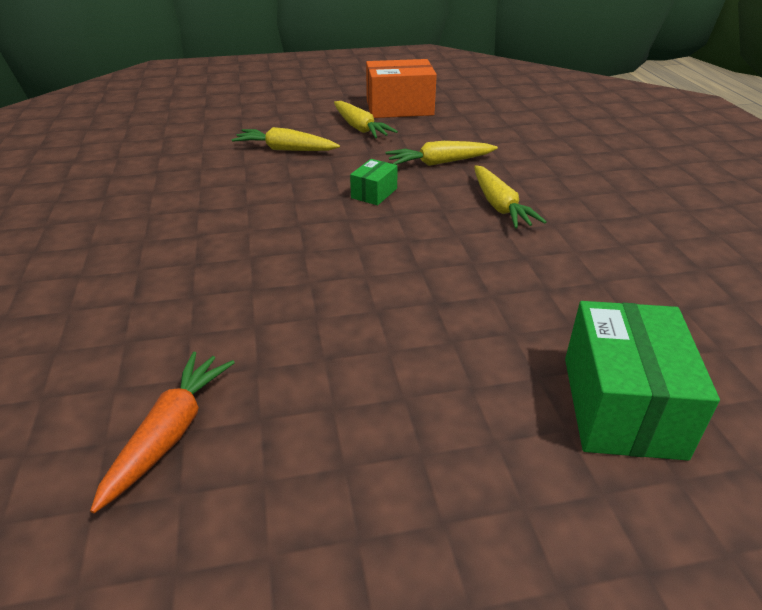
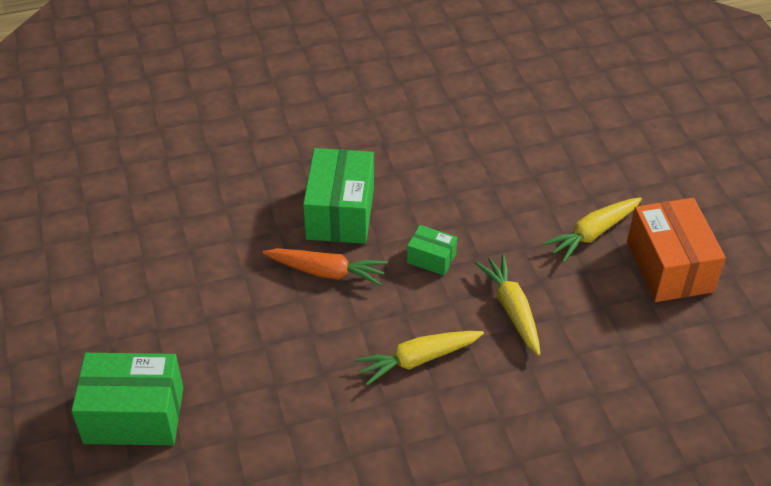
camera: 85 degrees right, 10 degrees up
(170, 433) = (127, 190): orange carrot -> orange carrot (327, 272)
(285, 149) = (518, 179): yellow carrot -> none
(295, 239) = (340, 213): none -> green box

